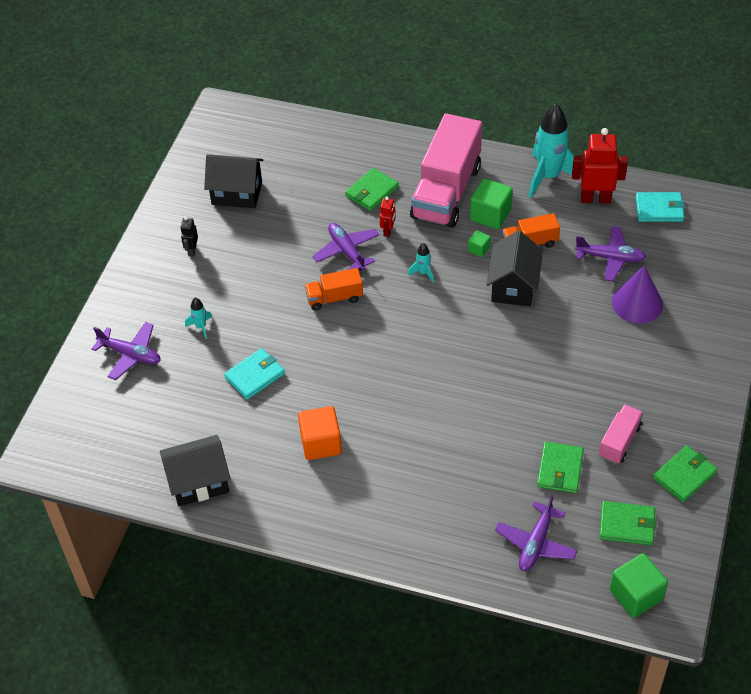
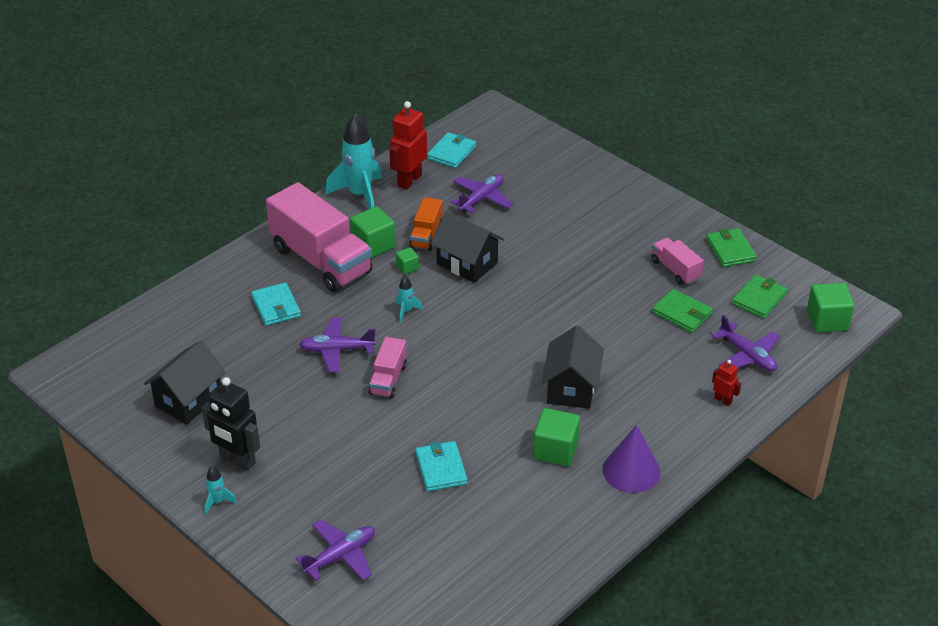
camera: 65 degrees left, 10 degrees down
(192, 251) = (237, 461): black robot -> black robot, size x1.97
(199, 482) = (543, 554): black house -> black house (571, 388)
(201, 327) = (347, 488): turquoise rocket -> turquoise rocket (218, 502)
(321, 443) = (555, 450): orange cube -> green cube
(334, 298) = (388, 379): orange truck -> pink truck
(371, 191) = (276, 307): green wallet -> turquoise wallet
(388, 231) = (335, 314): red robot -> red robot (723, 400)
(637, 303) = (541, 204): purple cone -> purple cone (631, 471)

